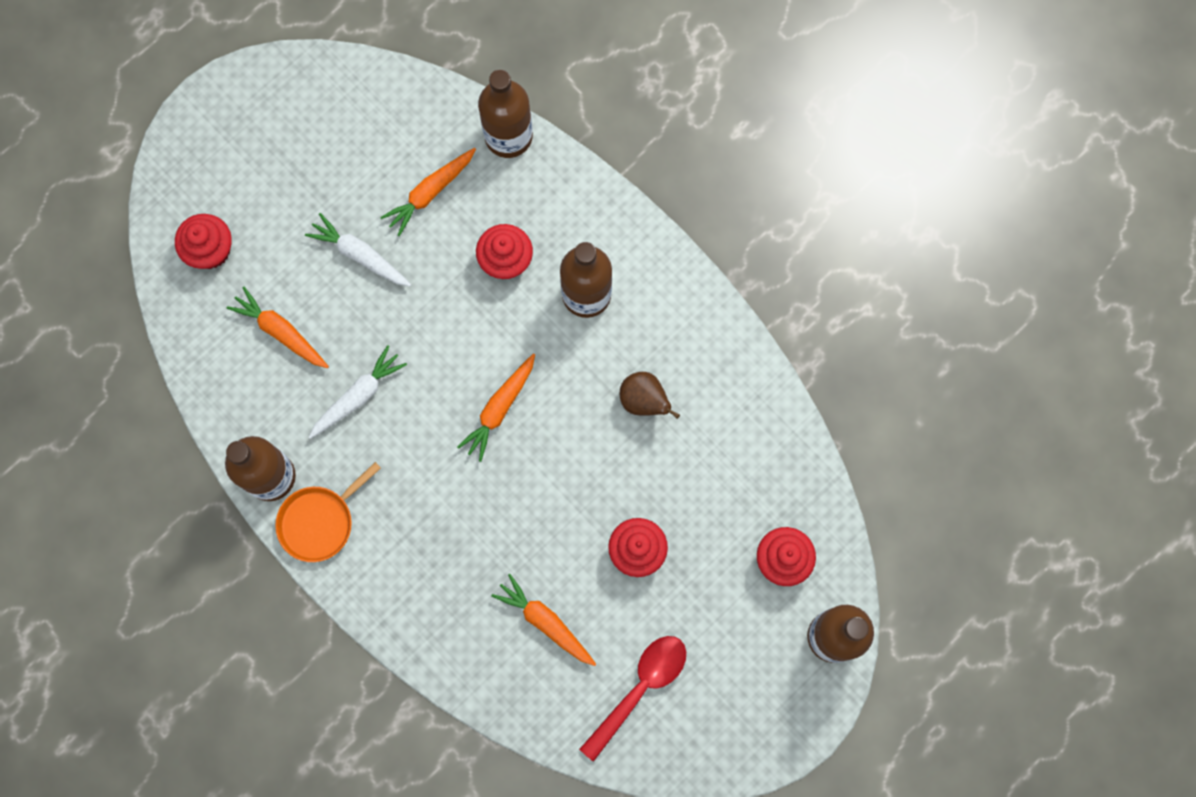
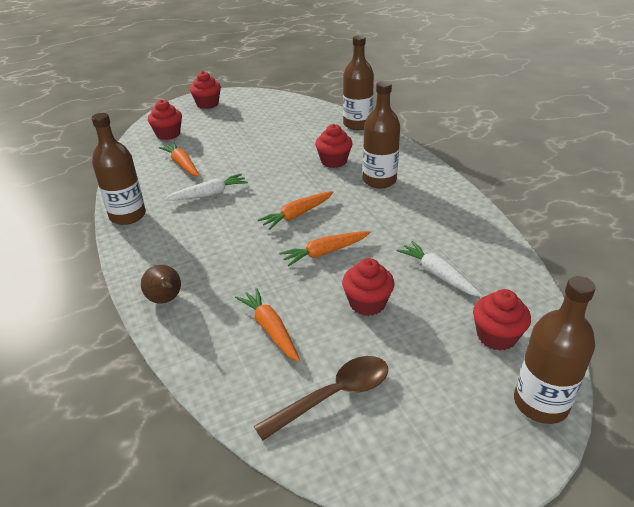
camera: 20 degrees right, 40 degrees down
(225, 130) = (207, 104): none -> red cupcake
(319, 522) = (141, 241): orange pan -> none
(360, 255) = (248, 147): white carrot -> white carrot (438, 274)
(430, 193) = (302, 134): orange carrot -> orange carrot (325, 252)
(640, 689) = (333, 396): red spoon -> brown spoon
(644, 401) = (402, 229): brown pear -> brown pear (166, 300)

